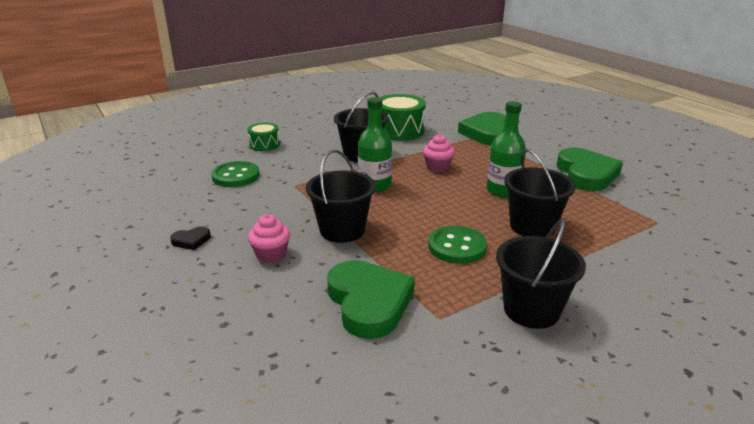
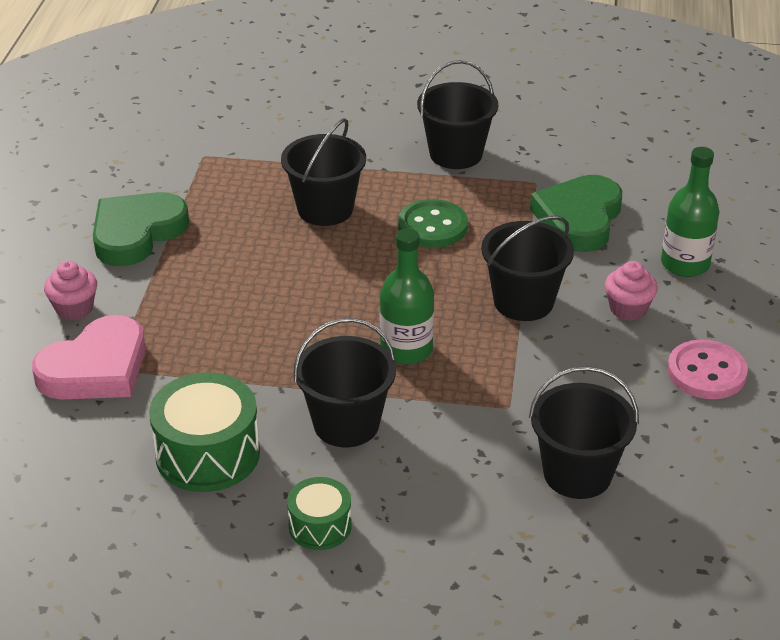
camera: 140 degrees left, 10 degrees up
(191, 241) = (706, 372): black heart -> pink button
(236, 176) = (577, 474): green button -> black bucket
(264, 145) = (468, 542): green drum -> green drum (320, 526)
(437, 167) = (282, 338): pink cupcake -> pink cupcake (74, 308)
(487, 133) = (96, 368): green heart -> pink heart
(503, 190) = (272, 262): green bottle -> green bottle (685, 264)

